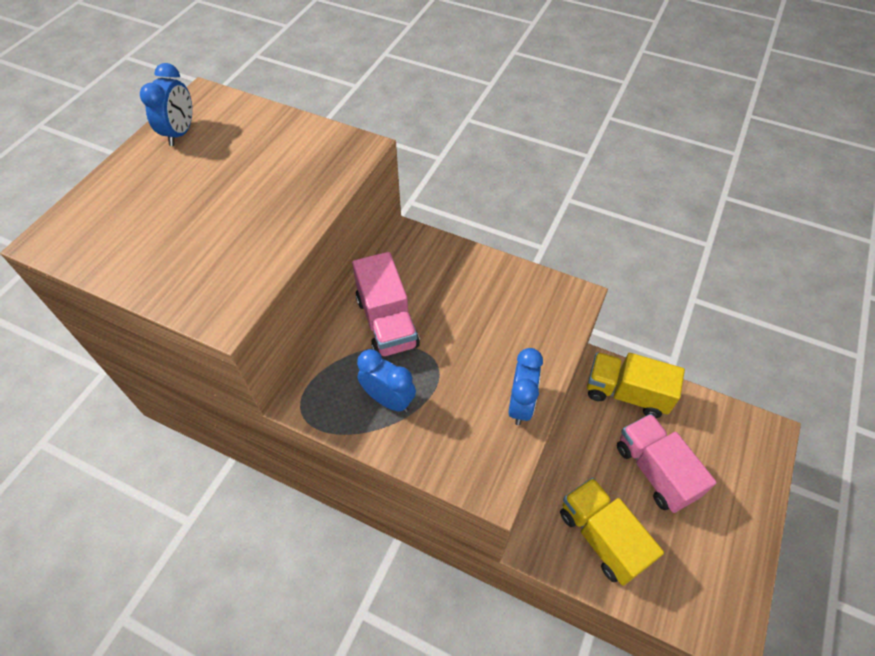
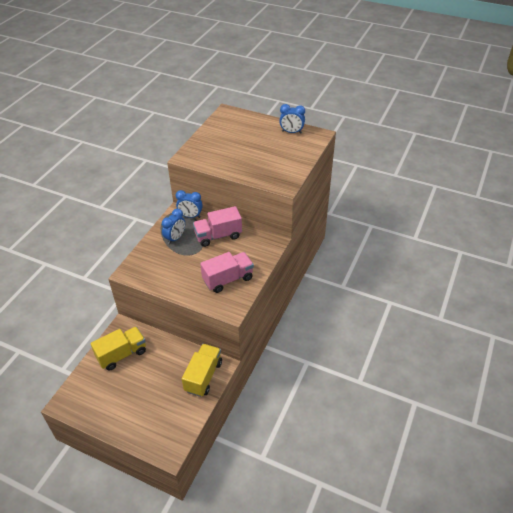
camera: 90 degrees right, 10 degrees down
(520, 405) = (167, 284): blue clock -> blue clock (190, 216)
(655, 471) = (153, 384): pink truck -> pink truck (228, 279)

